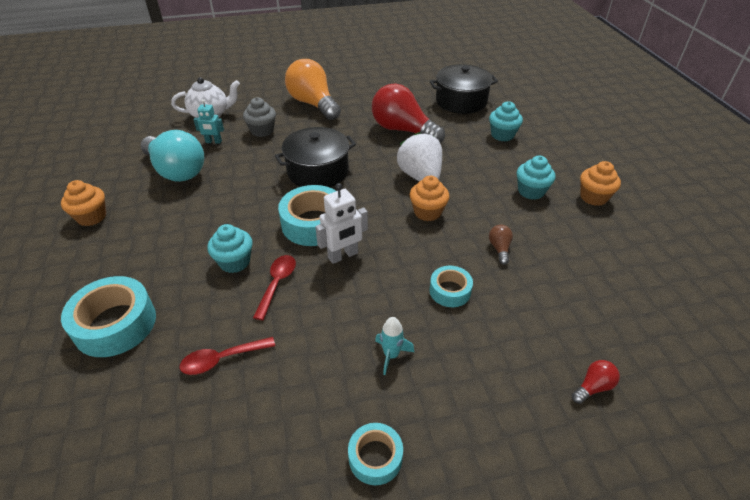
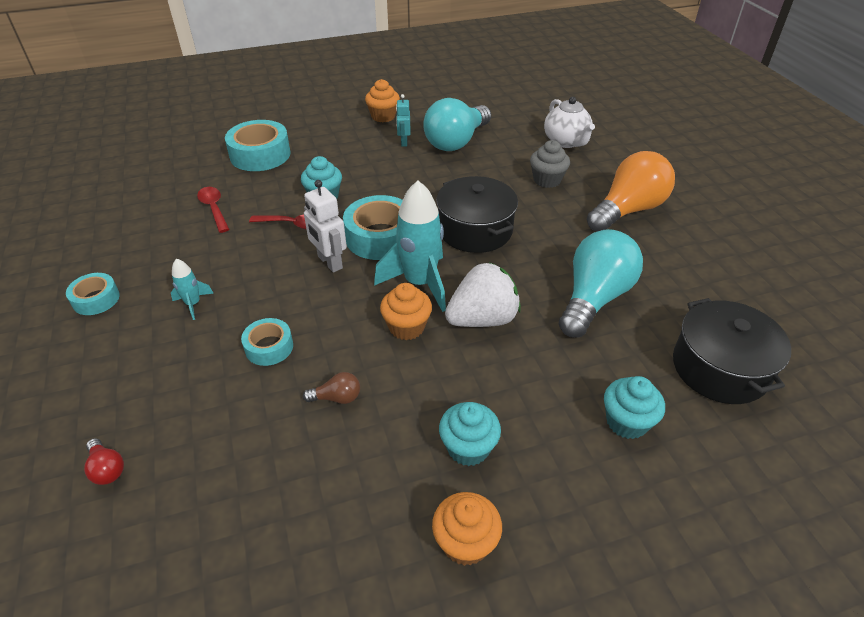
camera: 85 degrees right, 0 degrees up
(213, 142) = (513, 153): turquoise robot -> turquoise robot (404, 142)
(378, 203) = (419, 283): none -> turquoise rocket
(403, 130) = (594, 298): red light bulb -> turquoise light bulb

